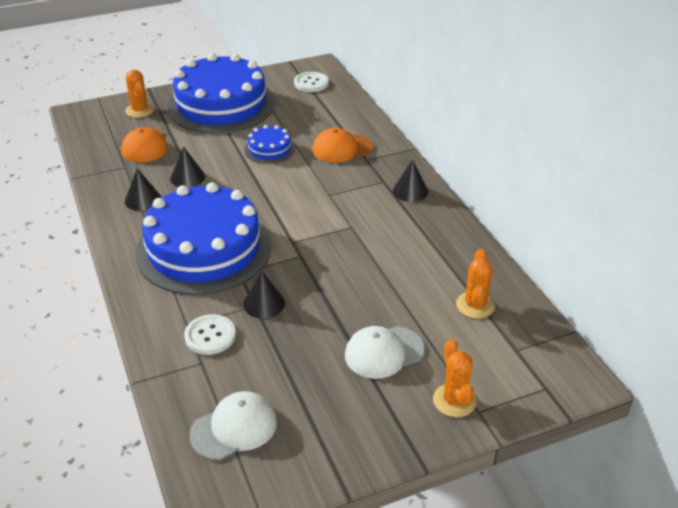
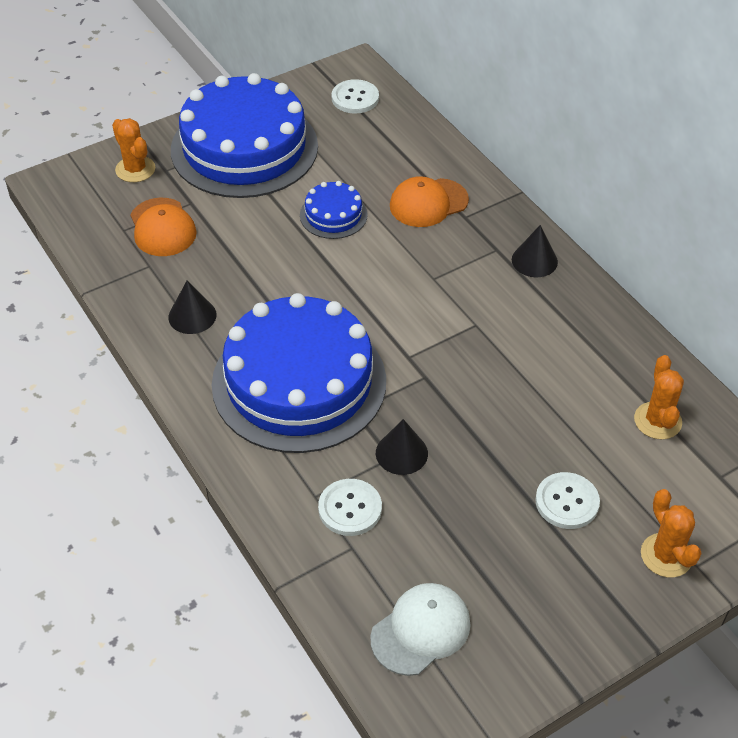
camera: 10 degrees left, 10 degrees up
(187, 177) = (239, 273): black cone -> none
(383, 352) = (567, 502): white cap -> white button

